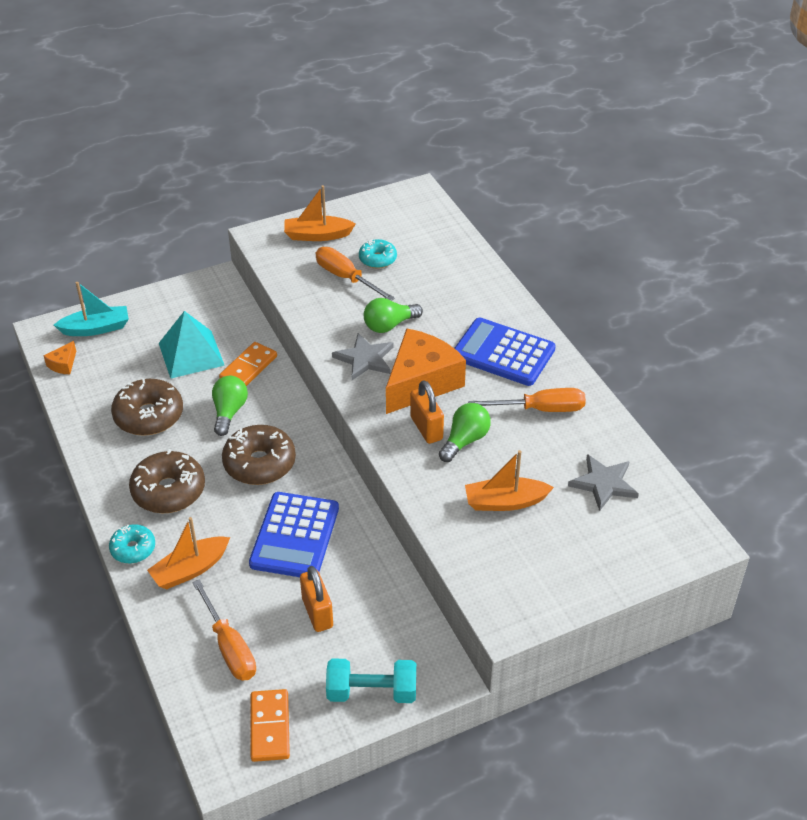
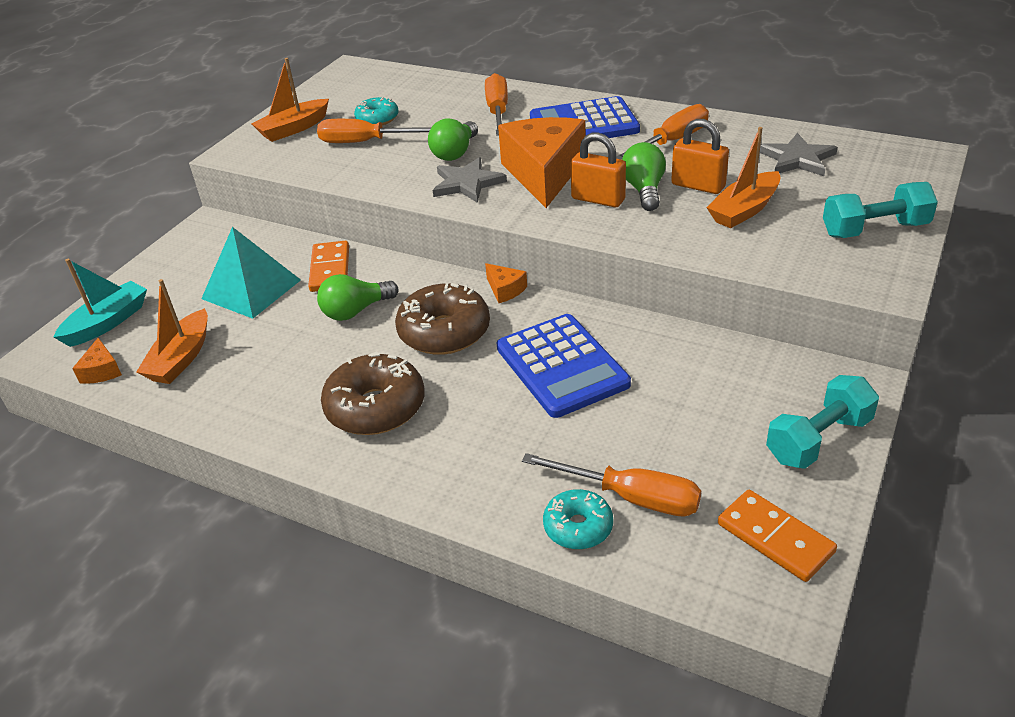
camera: 35 degrees left, 5 degrees down
(133, 549) = (403, 480): turquoise donut -> turquoise donut (578, 527)
(149, 416) = (267, 359): brown donut -> none
(190, 569) = (493, 458): orange boat -> orange boat (181, 358)
(229, 412) = (356, 311): green light bulb -> green light bulb turned 90 degrees counterclockwise
(317, 613) = (673, 411): orange padlock -> orange padlock (698, 186)
(329, 456) = (505, 290): none -> orange cheese
(462, 302) = (497, 111): none -> orange screwdriver
(565, 577) = (874, 229): none -> turquoise dumbbell

